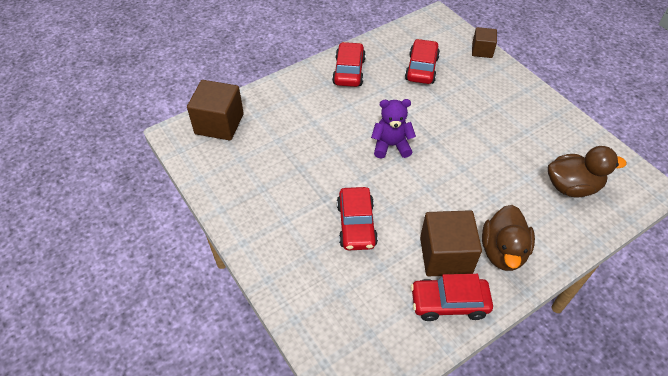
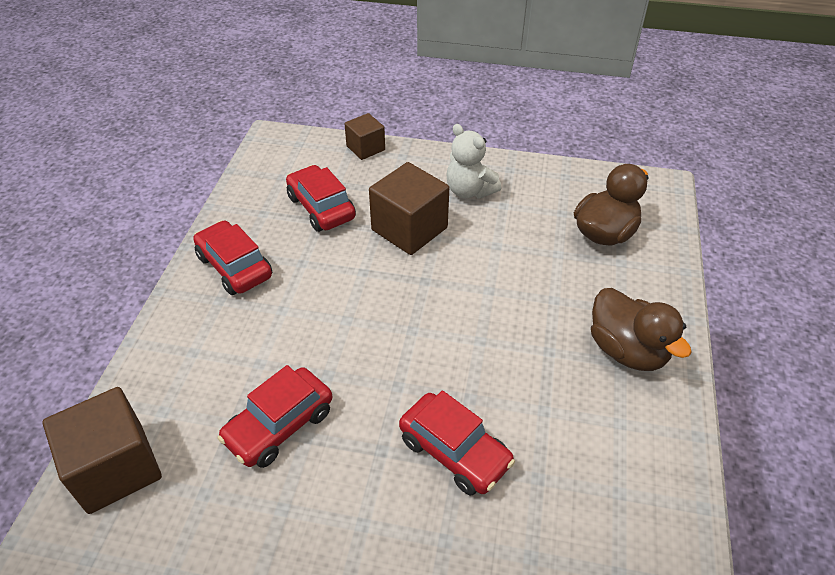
camera: 45 degrees left, 5 degrees down
(391, 146) = (386, 322): purple teddy bear -> none
(445, 255) = (583, 403): brown cube -> brown cube (409, 229)
(449, 303) = (647, 454): red car -> red car (279, 426)
(515, 110) = (469, 191): none -> white teddy bear

